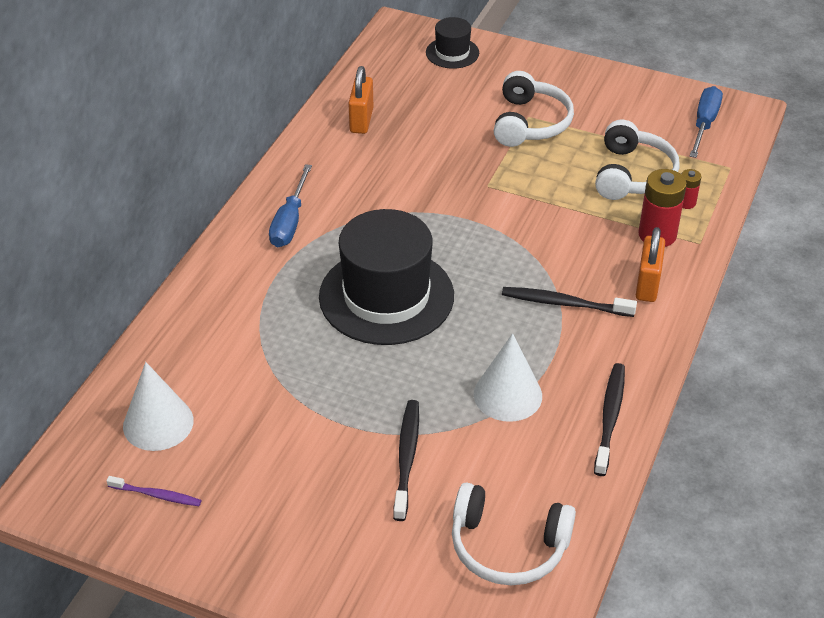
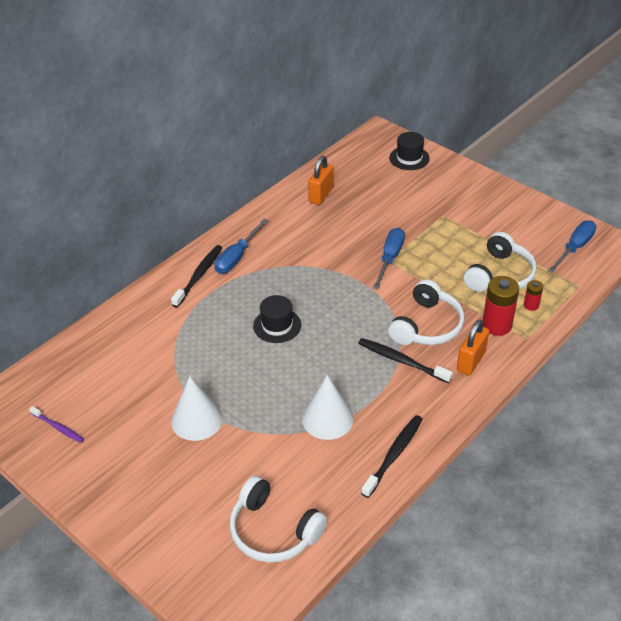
camera: 20 degrees right, 0 degrees up
(158, 423) = (83, 378): white cone -> white cone (197, 419)
(386, 296) = (277, 325): black hat -> black hat, size x0.48
(407, 458) = (234, 446): black toothbrush -> black toothbrush (199, 275)
(489, 182) = (390, 258): none -> blue screwdriver
(530, 123) = (441, 220): white headphones -> white headphones (427, 326)

